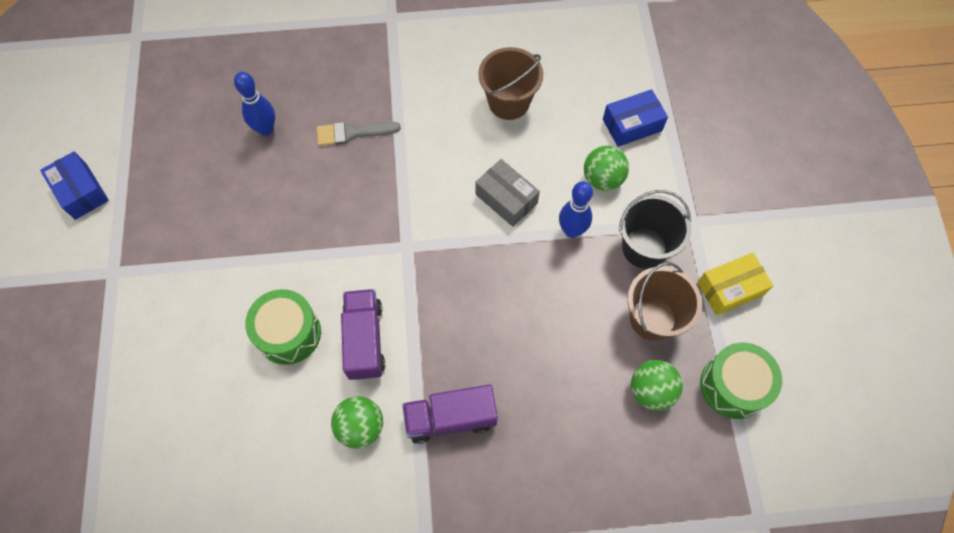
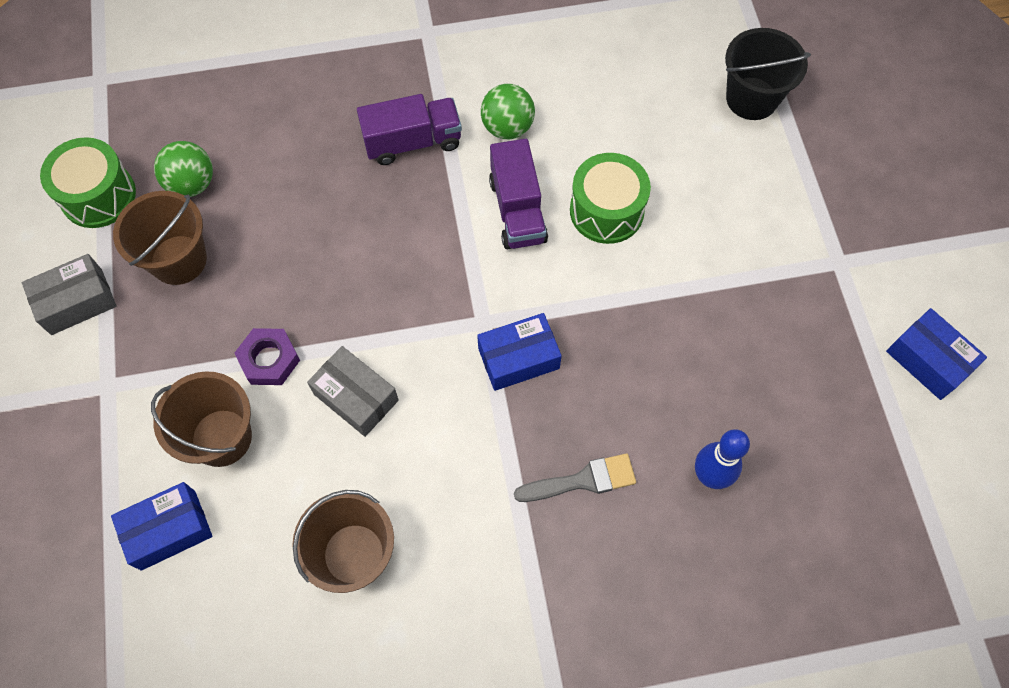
camera: 175 degrees right, 0 degrees up
(383, 217) = (518, 358): none -> blue box
(572, 231) = (269, 360): blue bowling pin -> purple nut
(602, 179) = (221, 437): green ball -> brown bucket
(644, 248) = (176, 344): black bucket -> black bucket (751, 98)
(730, 289) = (77, 302): yellow box -> grey box

